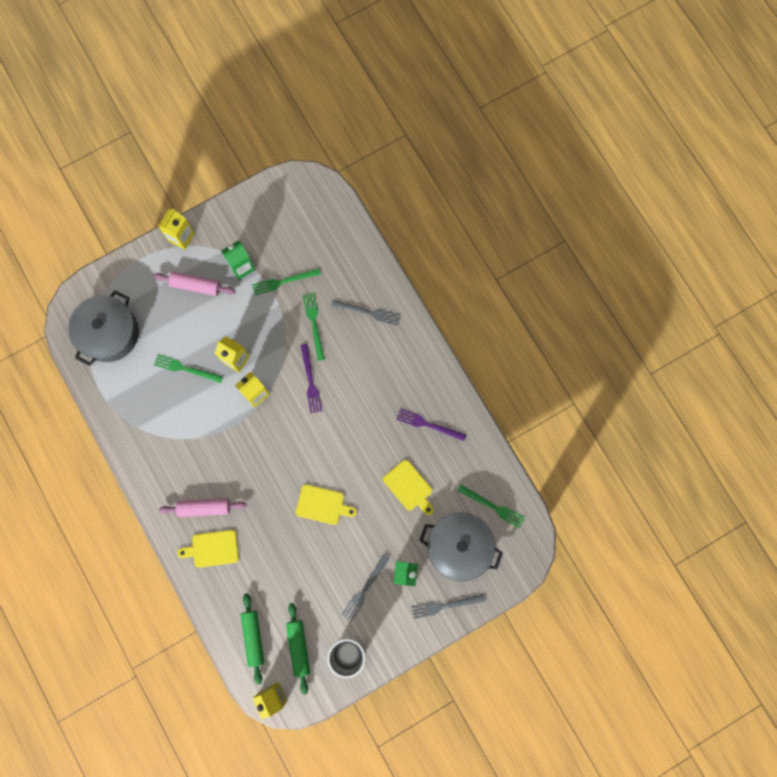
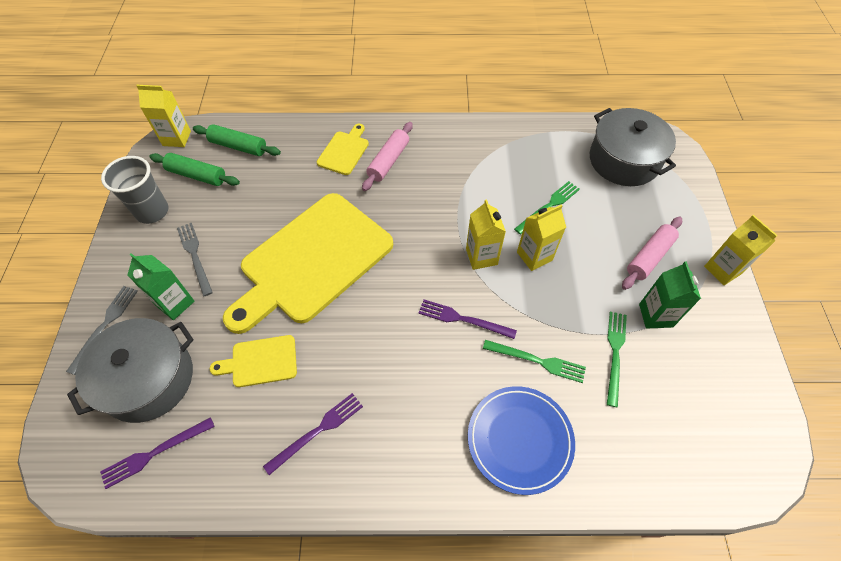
camera: 120 degrees right, 20 degrees down
(322, 505) = (312, 261): yellow cutting board -> yellow cutting board, size x2.33
(368, 312) = (519, 439): grey fork -> blue plate
(493, 506) = (154, 453): green fork -> purple fork

